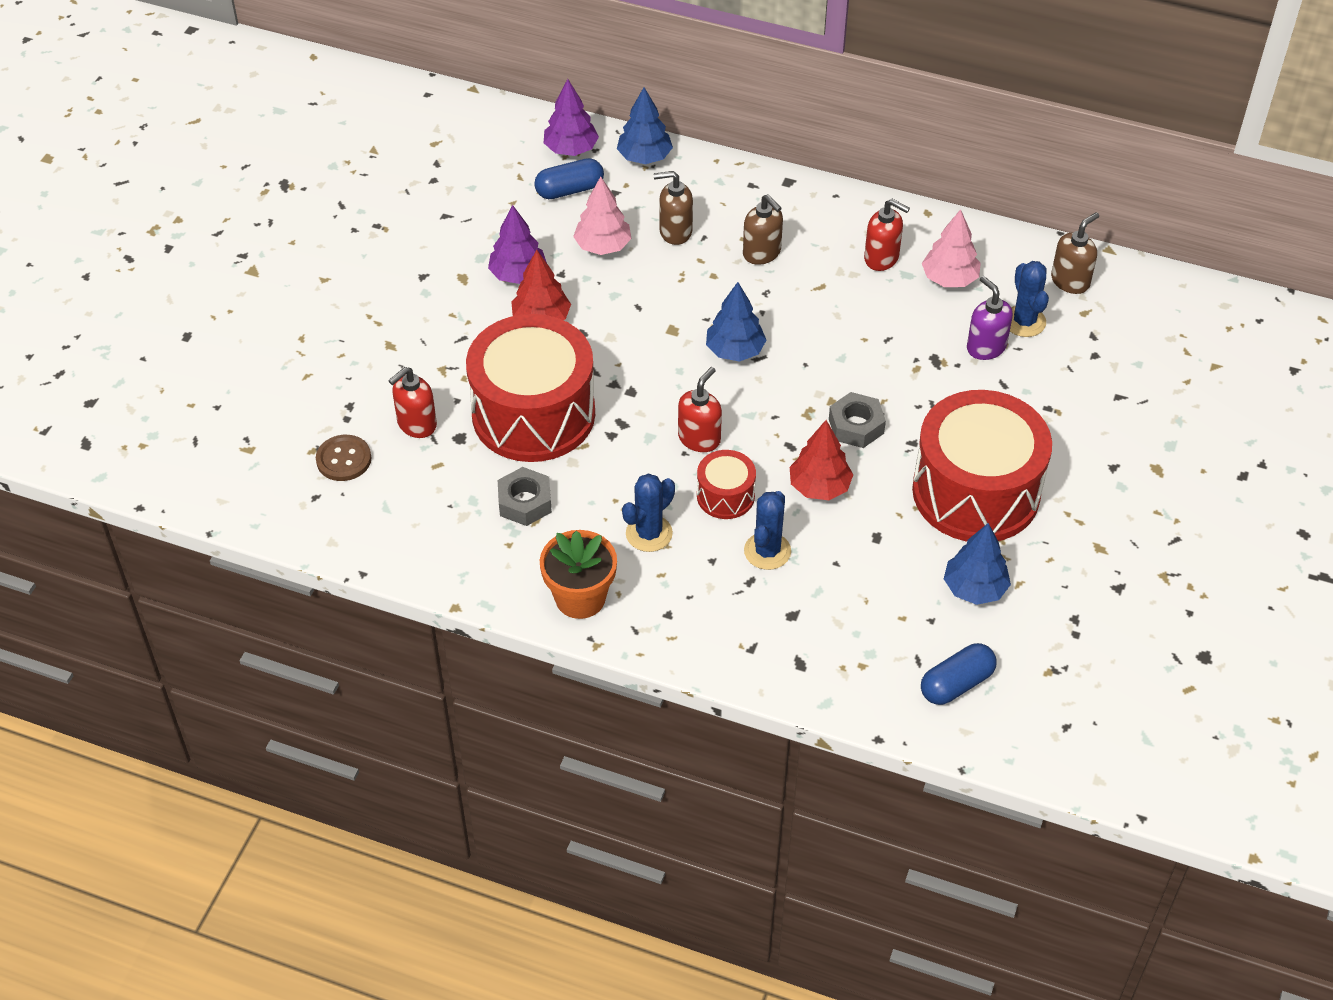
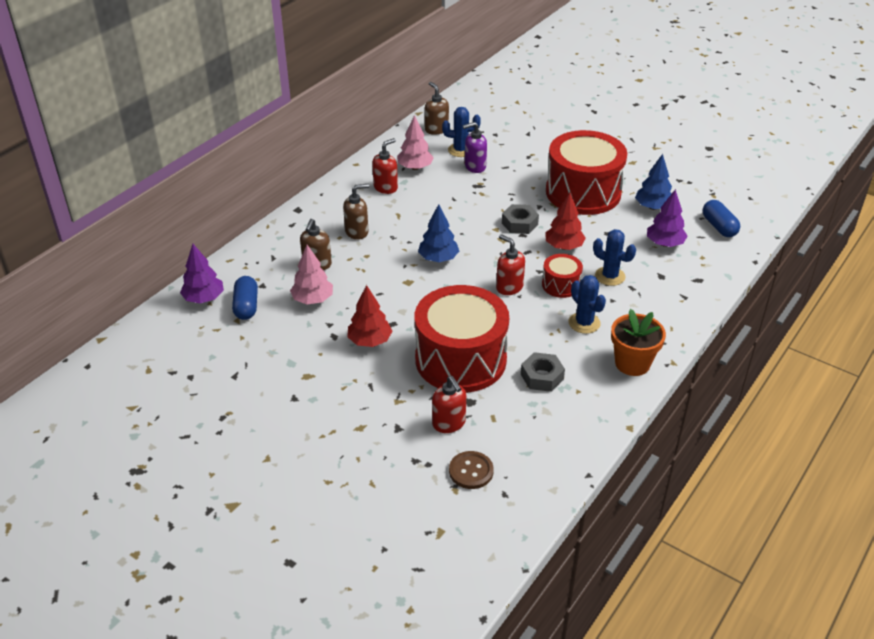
camera: 75 degrees left, 10 degrees down
(518, 274) = (319, 346): purple tree -> purple tree (664, 243)
(644, 157) = (235, 265): blue tree -> none

